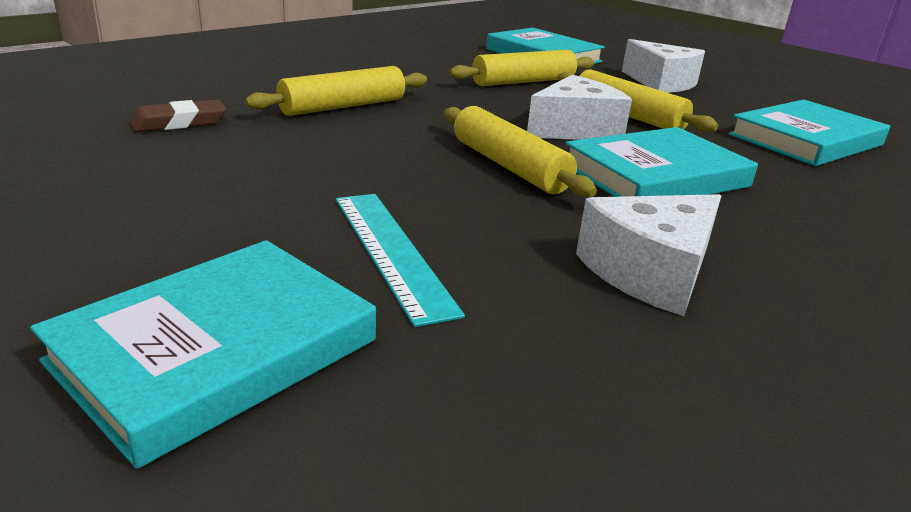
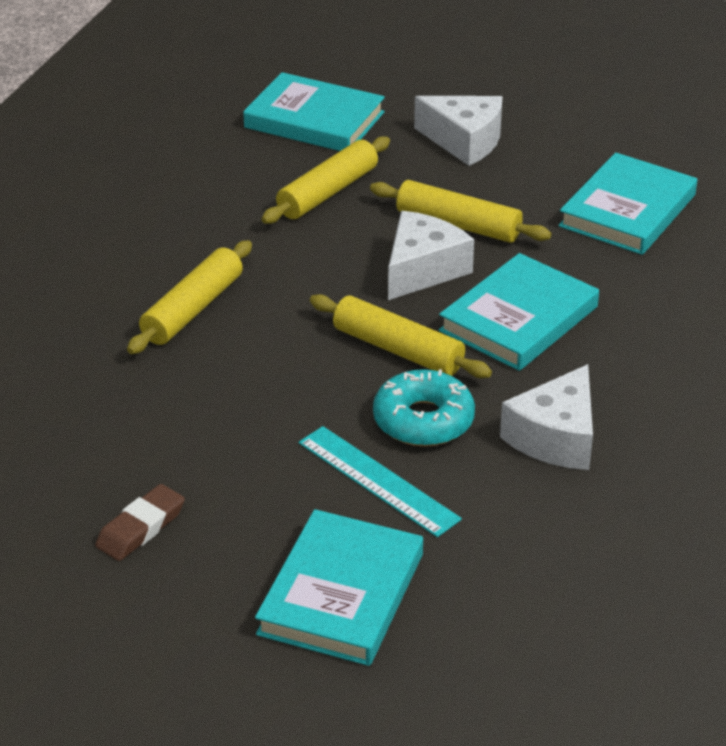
camera: 20 degrees left, 10 degrees up
(179, 123) = (76, 392): brown eraser -> brown eraser (140, 528)
(492, 218) = (423, 420): none -> turquoise donut

